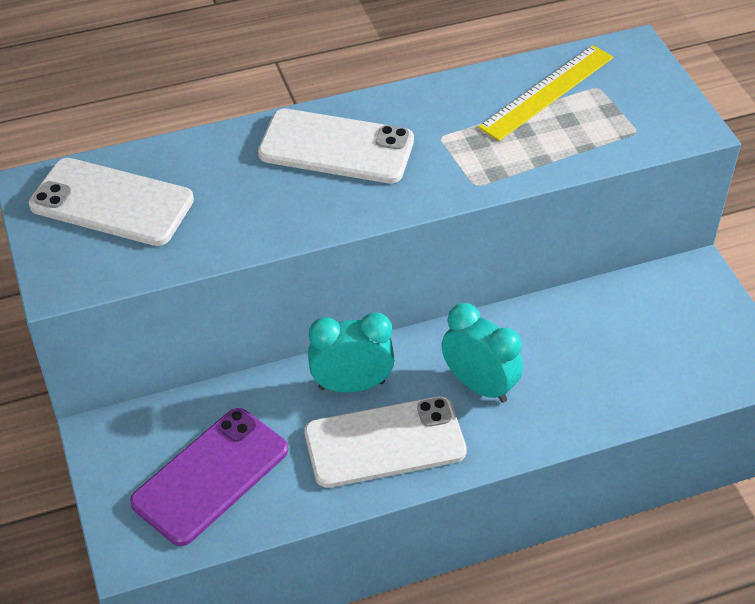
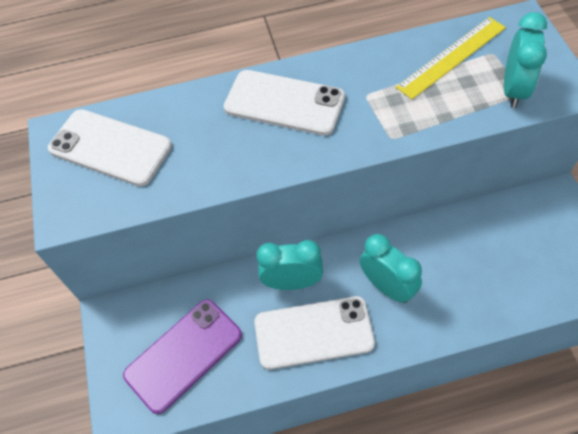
camera: 10 degrees right, 10 degrees up
(625, 128) = (514, 90): none -> turquoise clock

